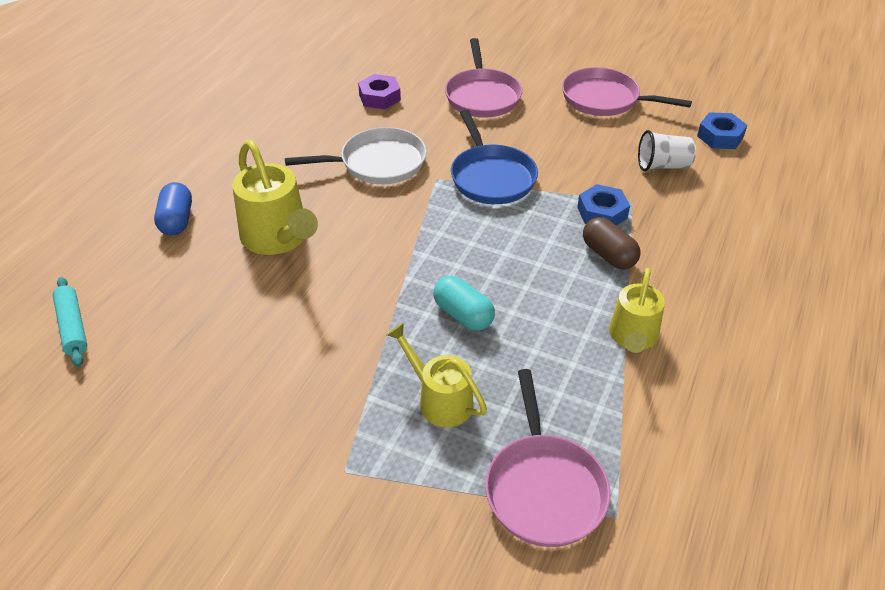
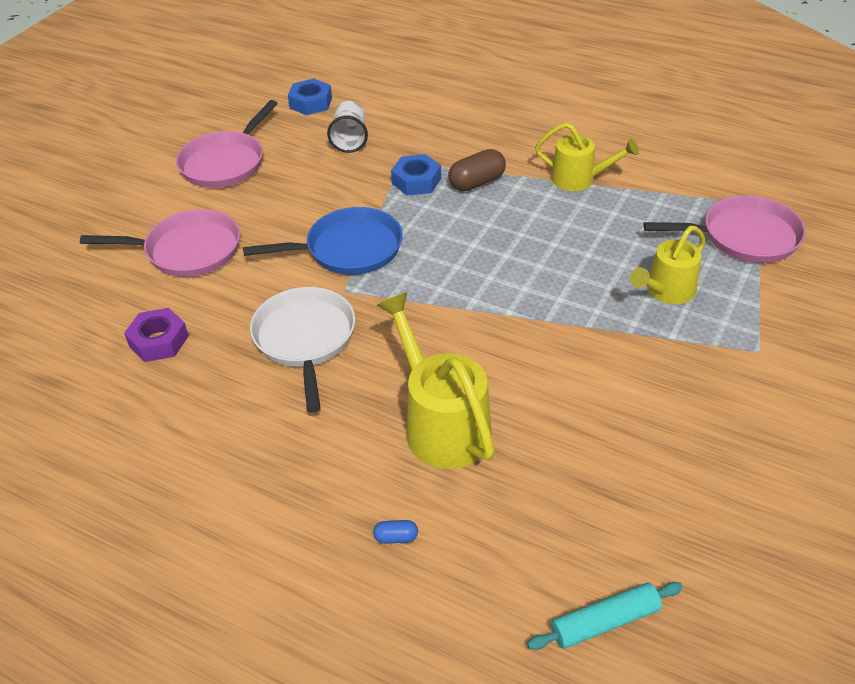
camera: 85 degrees left, 0 degrees up
(177, 220) = (396, 537): blue capsule -> blue capsule, size x0.50
(279, 239) = (441, 423): yellow watering can -> yellow watering can turned 90 degrees counterclockwise
(463, 315) = (559, 275): turquoise capsule -> none

